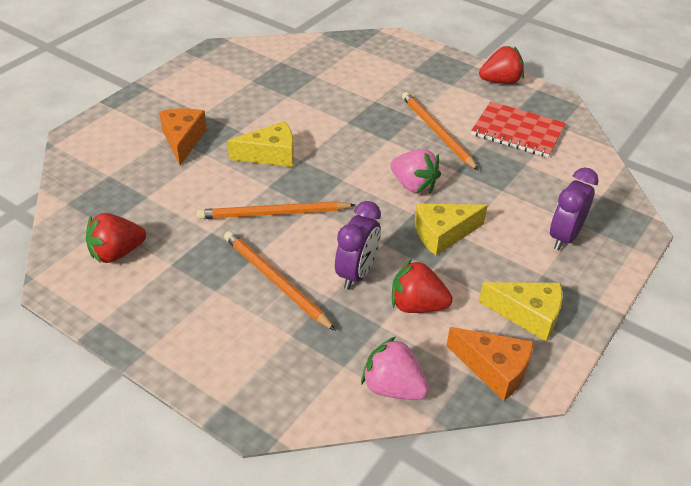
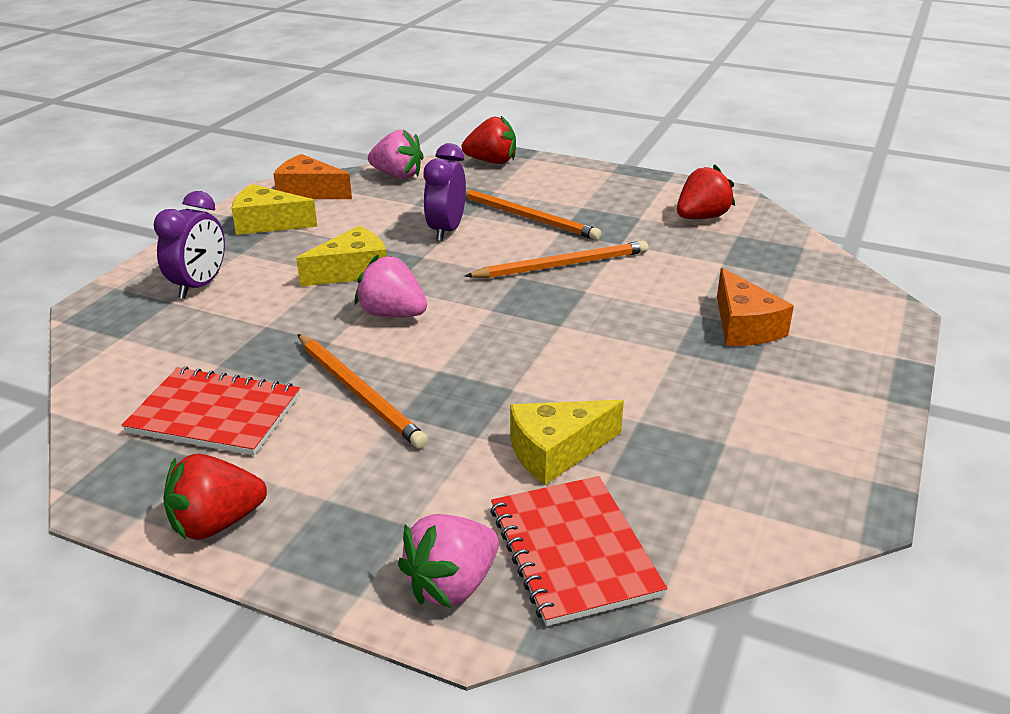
camera: 170 degrees right, 10 degrees down
(270, 155) = (606, 324): yellow cheese -> yellow cheese (556, 451)
(347, 52) = (573, 551): none -> red notebook
(399, 49) = (452, 585): none -> pink strawberry
(417, 306) = (380, 217): red strawberry -> red strawberry (491, 162)

